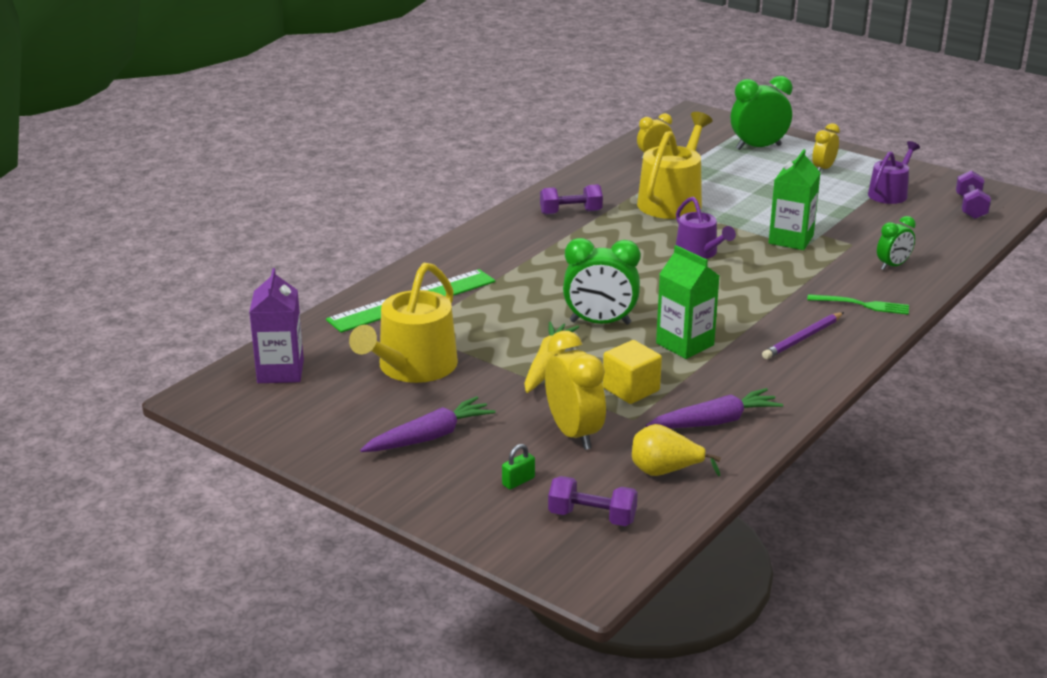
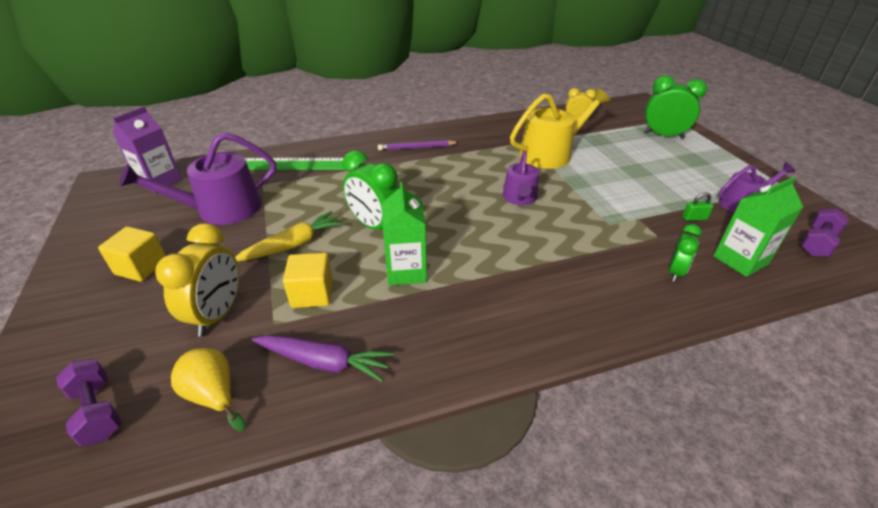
camera: 35 degrees right, 10 degrees up
(412, 367) = (221, 209): yellow watering can -> purple watering can
(429, 437) = (141, 267): purple carrot -> yellow cube
(518, 481) = (119, 339): green padlock -> green padlock (694, 218)
(570, 212) = (471, 140): purple dumbbell -> none
(791, 239) = (606, 213): green carton -> green carton (740, 260)
(802, 338) = (506, 311): purple pencil -> purple pencil (417, 147)
(823, 169) = (700, 165): yellow clock -> none
(862, 305) = (602, 300): green fork -> none
(893, 266) = (675, 272): green clock -> green clock turned 60 degrees counterclockwise

